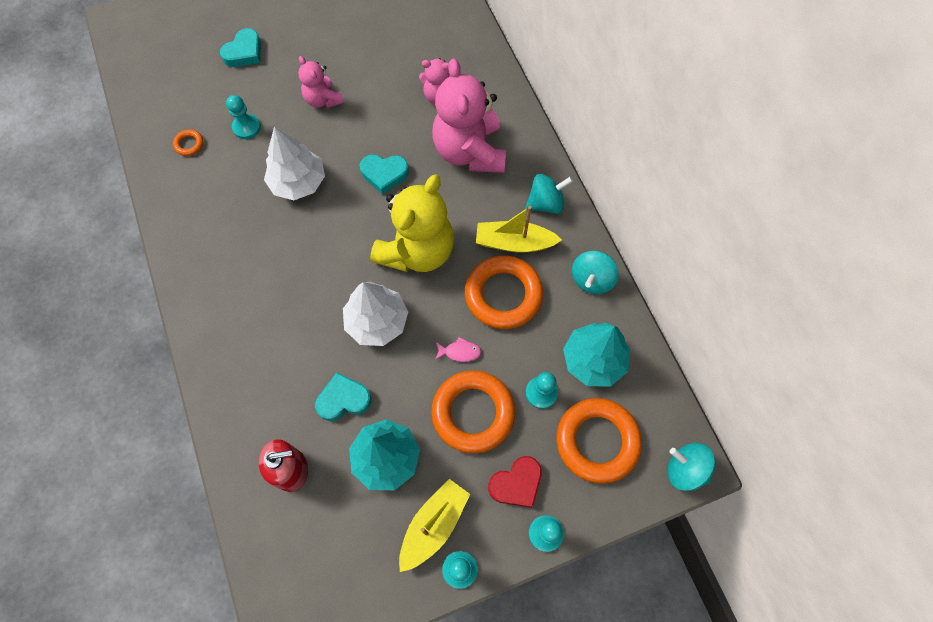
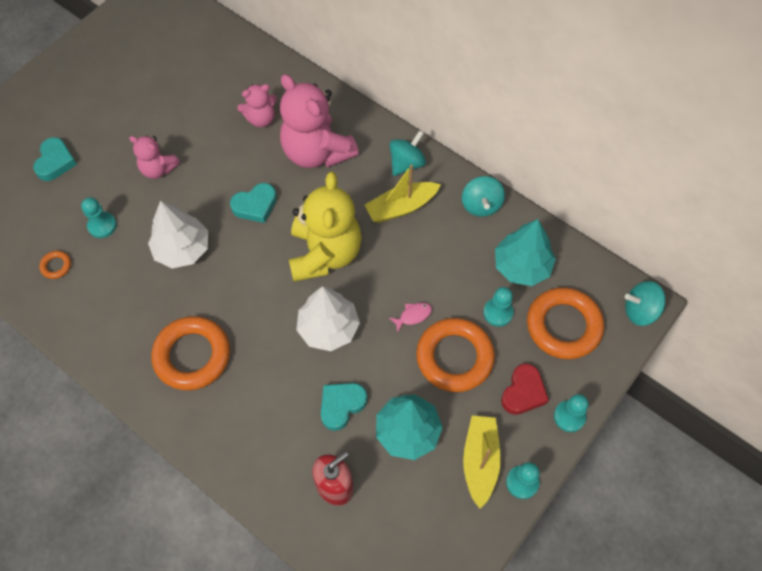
camera: 30 degrees left, 5 degrees down
(503, 295) = (419, 253): orange ring -> orange ring (192, 356)

